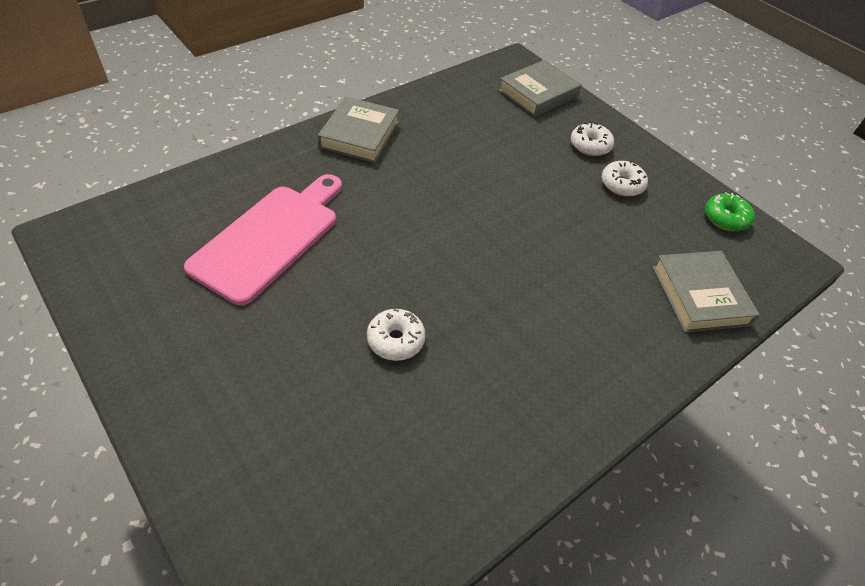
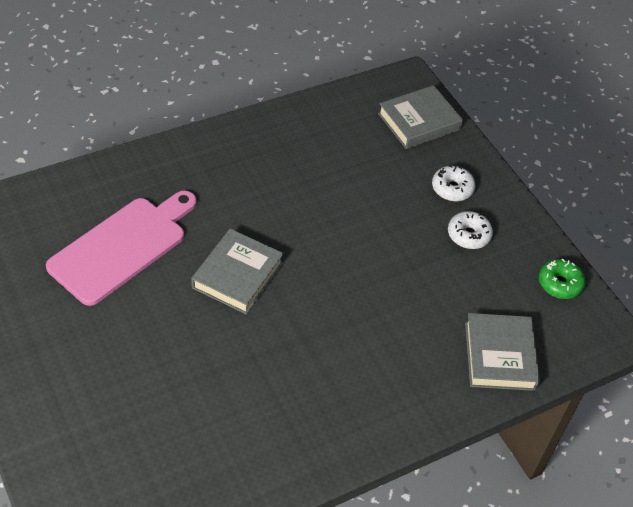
camera: 10 degrees right, 0 degrees up
(359, 135) = (225, 150): grey book -> grey book (237, 275)
(395, 340) = (211, 355): white donut -> none

